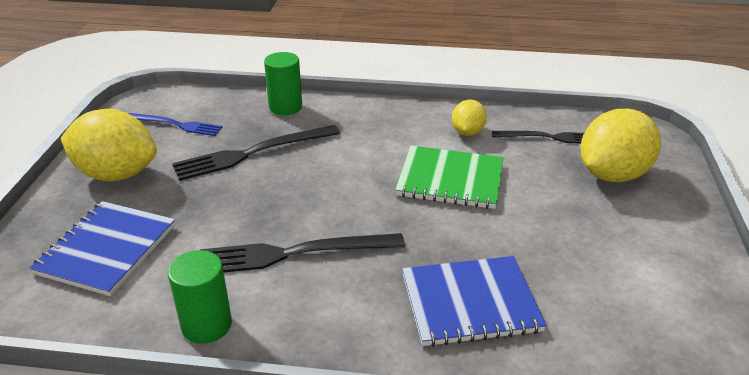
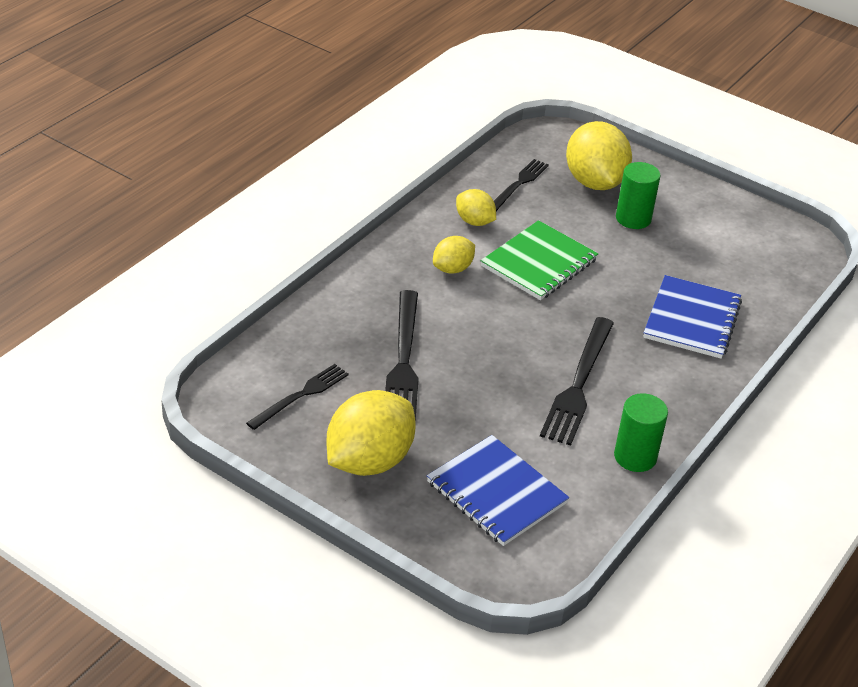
camera: 65 degrees left, 5 degrees up
(176, 125) = (301, 395): blue fork -> black fork
(285, 107) = (330, 310): green cylinder -> green cylinder (633, 218)
(392, 141) = (452, 269): none -> yellow lemon

